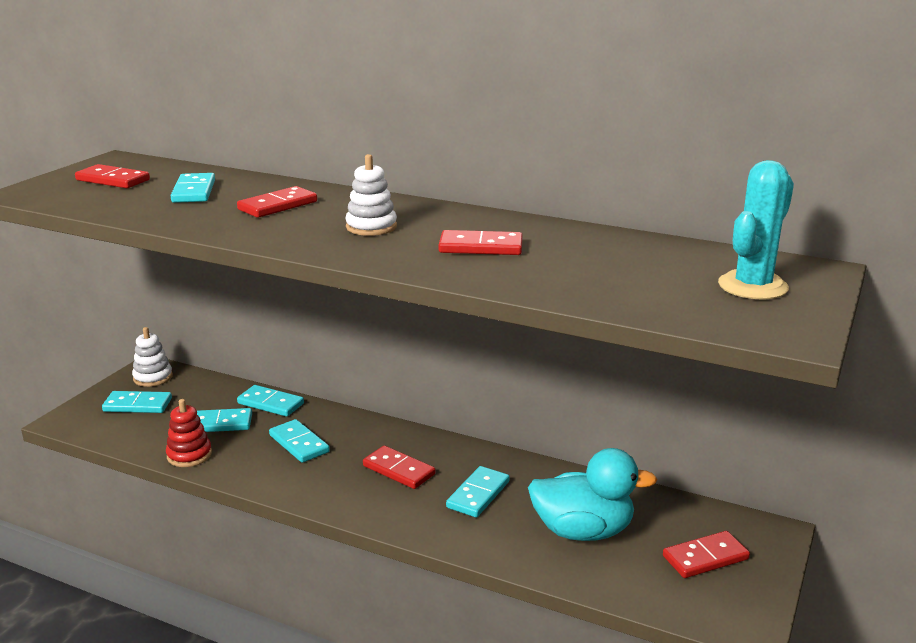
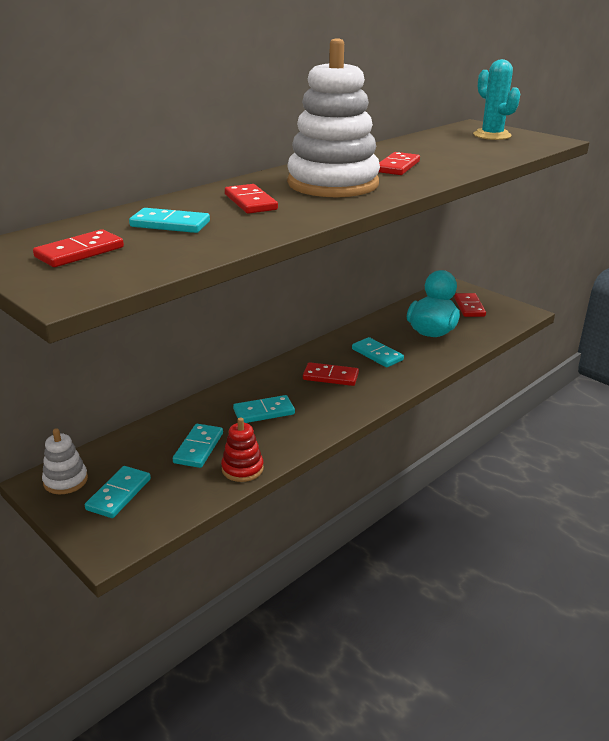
camera: 70 degrees left, 5 degrees up
(270, 403) = (185, 417): turquoise domino -> none
(371, 227) = (333, 184): white stacking toy -> white stacking toy, size x2.24
(398, 470) = (330, 377): red domino -> red domino turned 45 degrees clockwise

